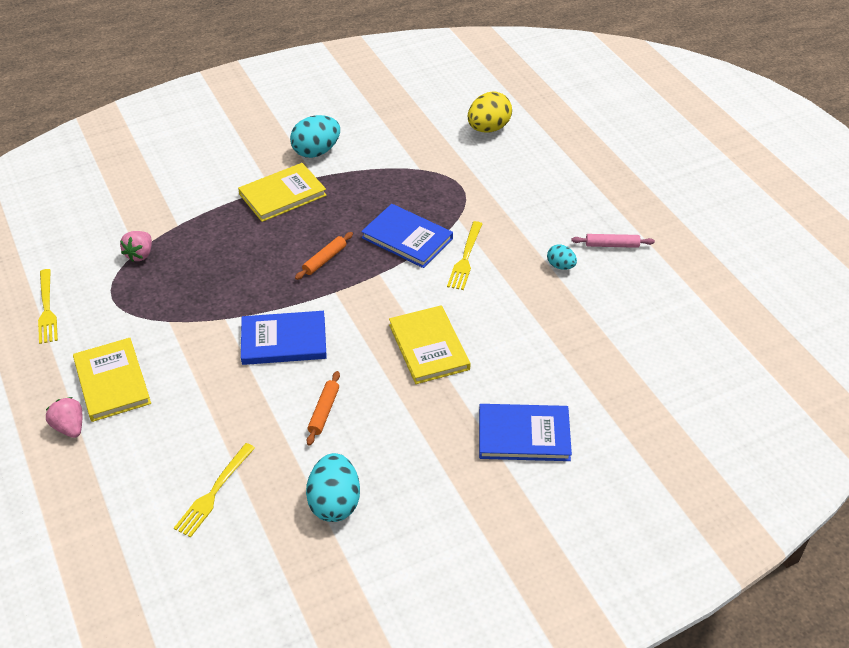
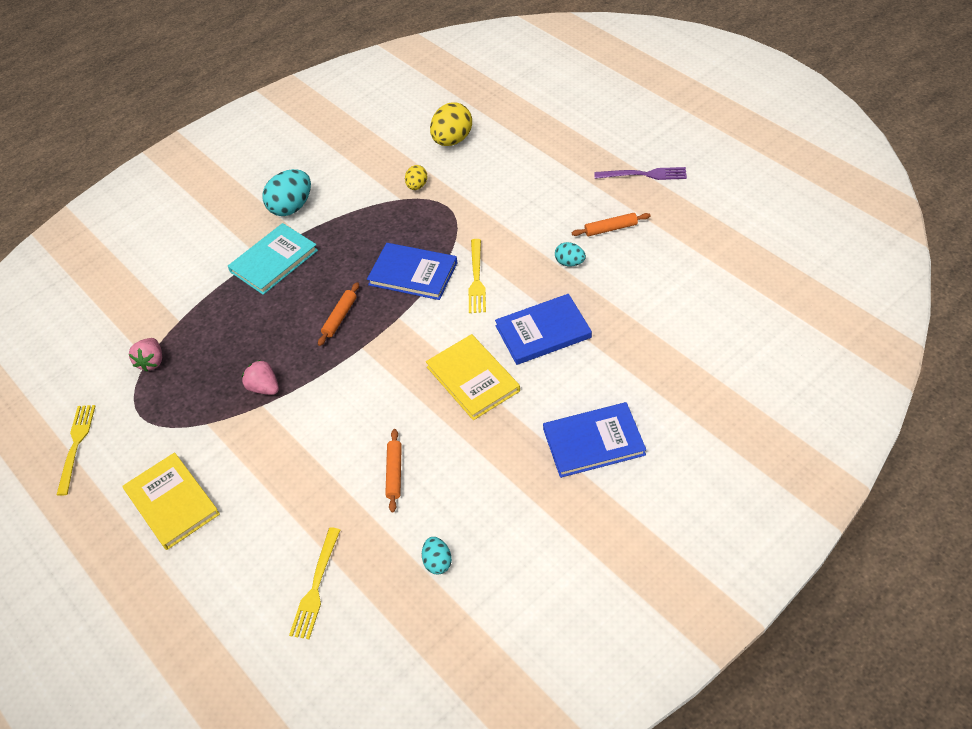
camera: 10 degrees left, 5 degrees up
(47, 309) = (76, 445): yellow fork -> yellow fork turned 150 degrees counterclockwise
(70, 427) = (146, 562): pink strawberry -> pink strawberry (264, 388)
(282, 195) = (274, 261): yellow book -> turquoise book
(284, 341) = (329, 412): blue book -> blue book (543, 332)
(334, 503) = (437, 562): turquoise egg -> turquoise egg, size x0.55
(440, 161) = (417, 186): none -> yellow egg
(612, 245) = (611, 229): pink rolling pin -> orange rolling pin
(663, 204) = (644, 175): none -> purple fork

